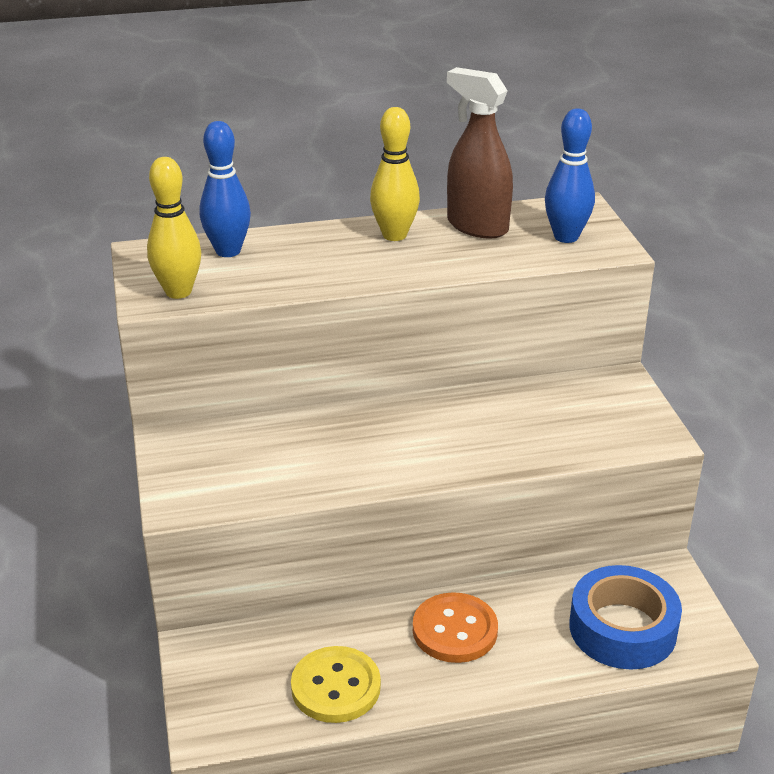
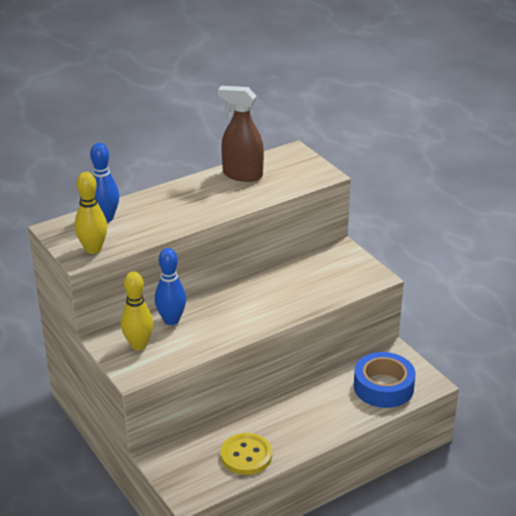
camera: 20 degrees left, 0 degrees up
(394, 235) = (198, 189): yellow bowling pin -> yellow bowling pin (138, 345)
(455, 630) = (295, 410): orange button -> none
(566, 237) = (295, 172): blue bowling pin -> blue bowling pin (171, 320)

